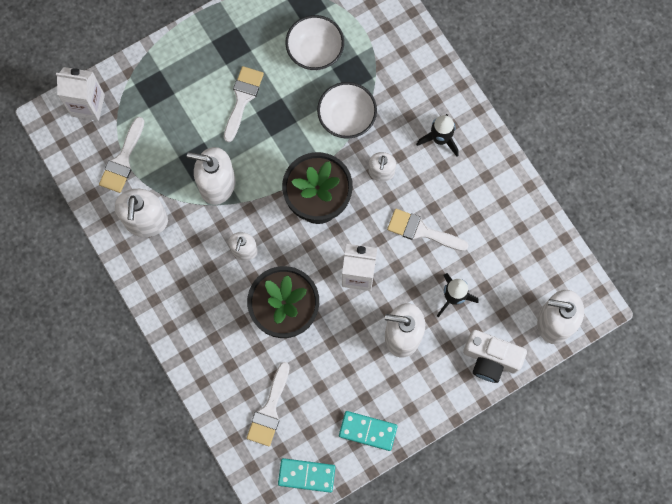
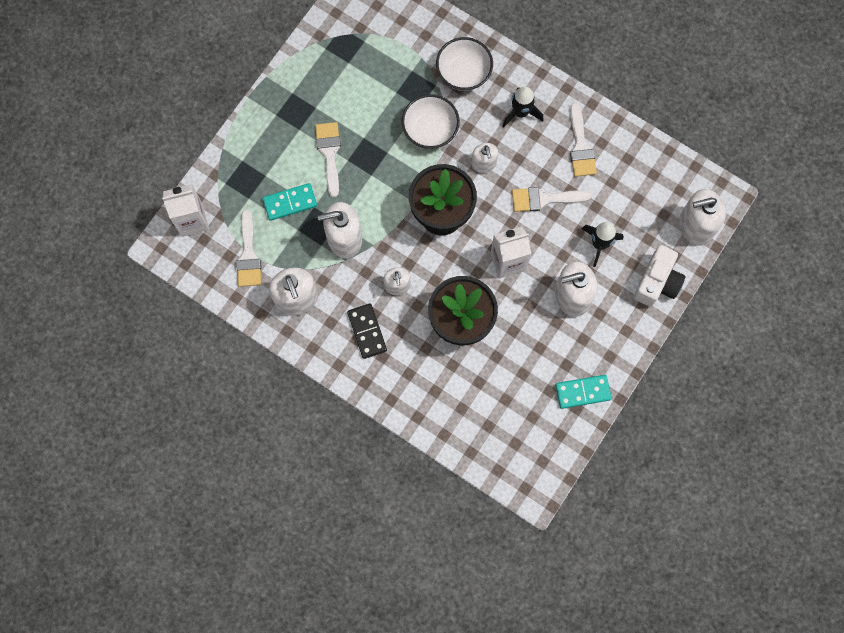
camera: 25 degrees left, 0 degrees up
(195, 280) = (367, 331): none -> black domino
(269, 409) = (488, 413): white brush -> white brush (580, 146)
(306, 475) = (549, 454): turquoise domino -> turquoise domino (290, 202)
(315, 51) = (373, 84): white bowl -> white bowl (463, 73)
(490, 359) = (657, 282): white camera -> white camera turned 60 degrees counterclockwise

